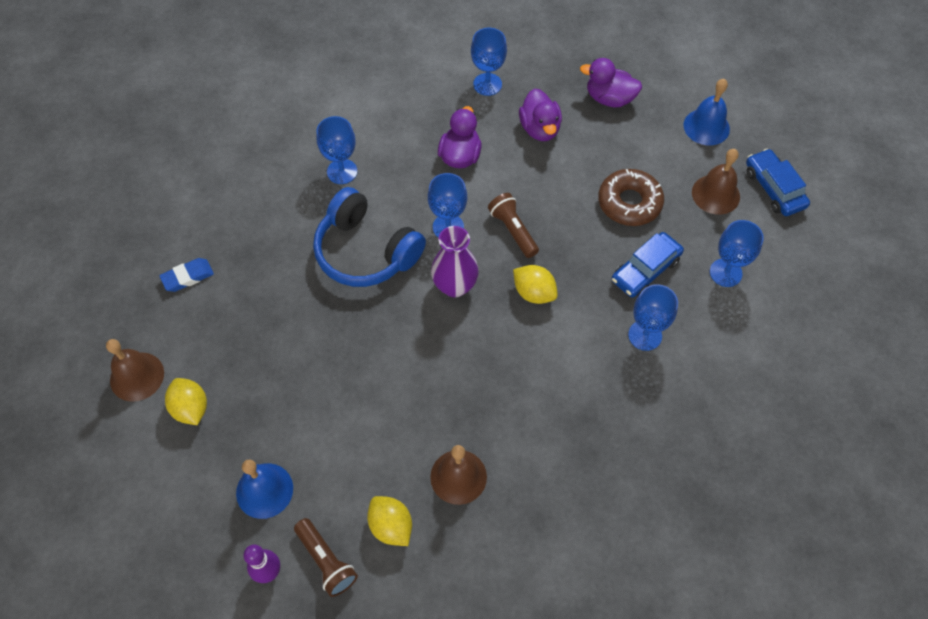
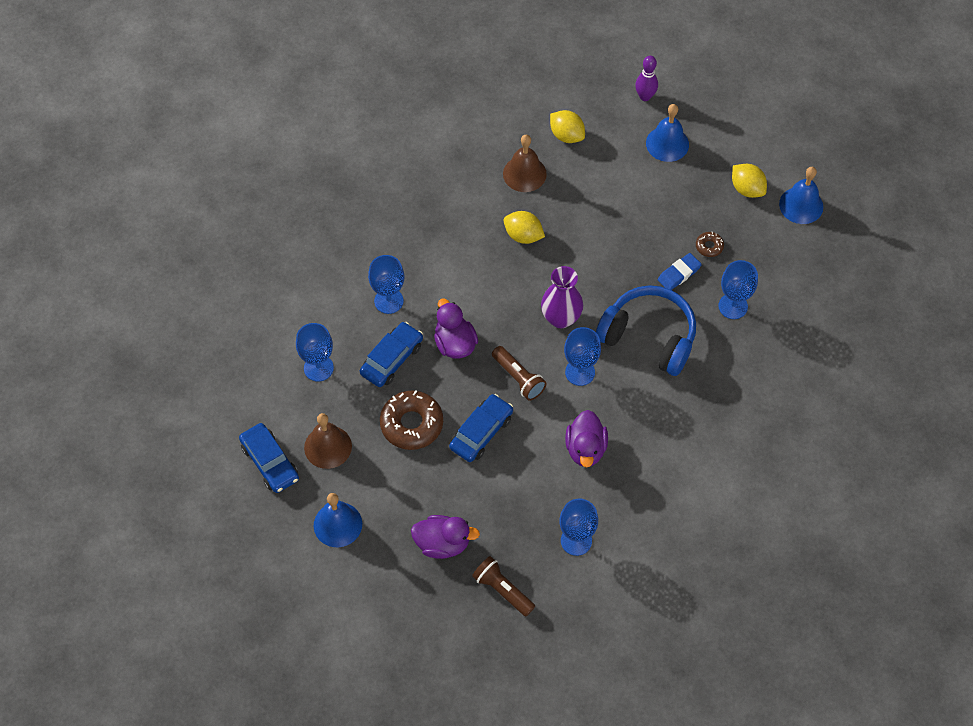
camera: 170 degrees right, 0 degrees up
(137, 376) = (801, 205): brown bell -> blue bell
(188, 277) = (798, 290): blue eraser -> blue eraser (679, 274)
(264, 342) = (709, 246): none -> brown donut
(326, 561) = (606, 108): brown flashlight -> brown flashlight (502, 590)
(342, 171) = (697, 413): blue goblet -> blue goblet (733, 306)
(534, 293) = (490, 323): yellow lemon -> yellow lemon (523, 236)
(540, 129) = (511, 493): purple duck -> purple duck (455, 343)
(560, 185) = (481, 432): none -> blue car

